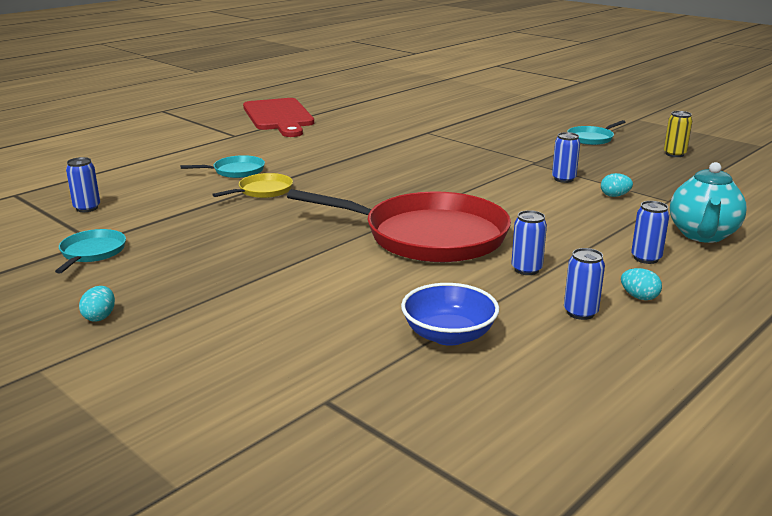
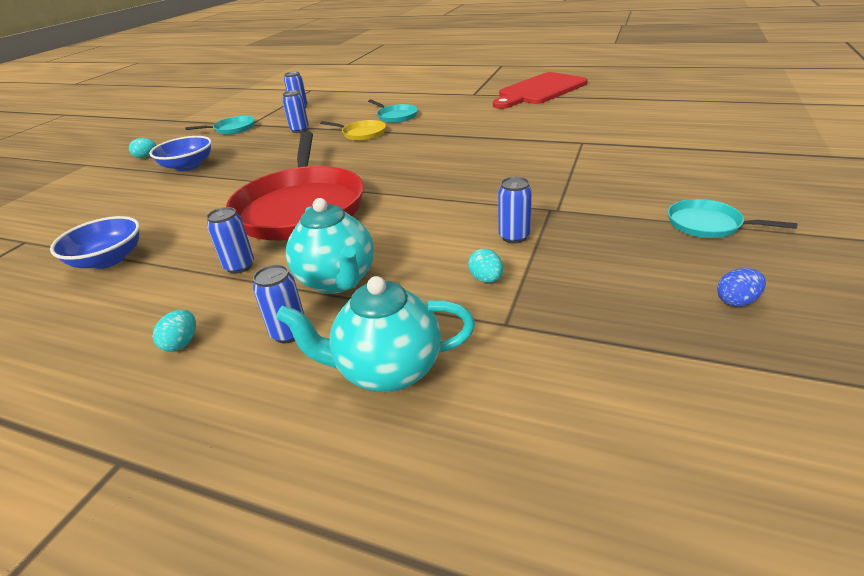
camera: 70 degrees right, 10 degrees up
(202, 287) = (188, 166): none -> blue bowl
(580, 313) = (145, 313): blue can -> blue can (299, 130)
(582, 236) = (337, 281): none -> turquoise teapot
(674, 154) = (736, 301): yellow can -> blue egg

